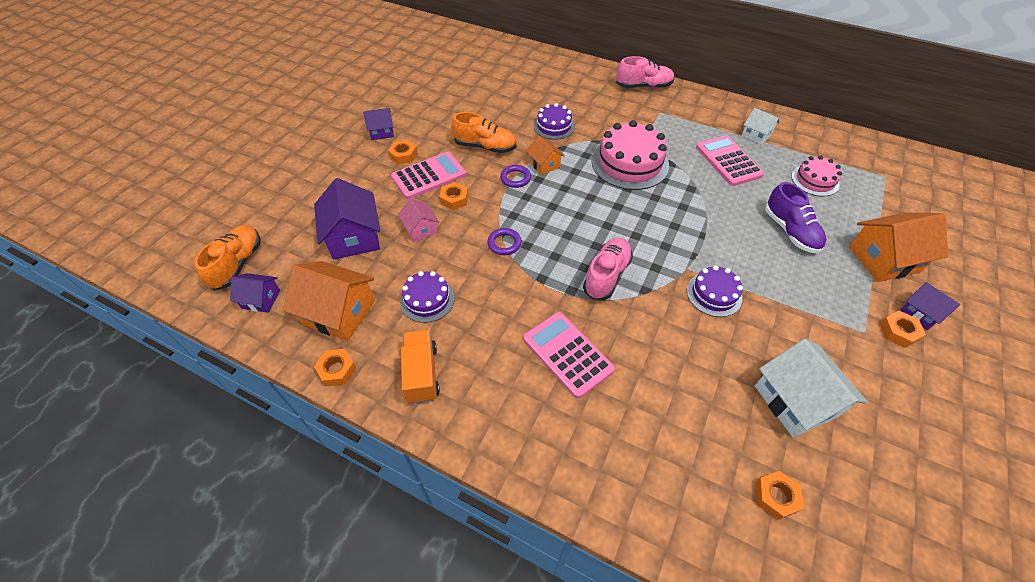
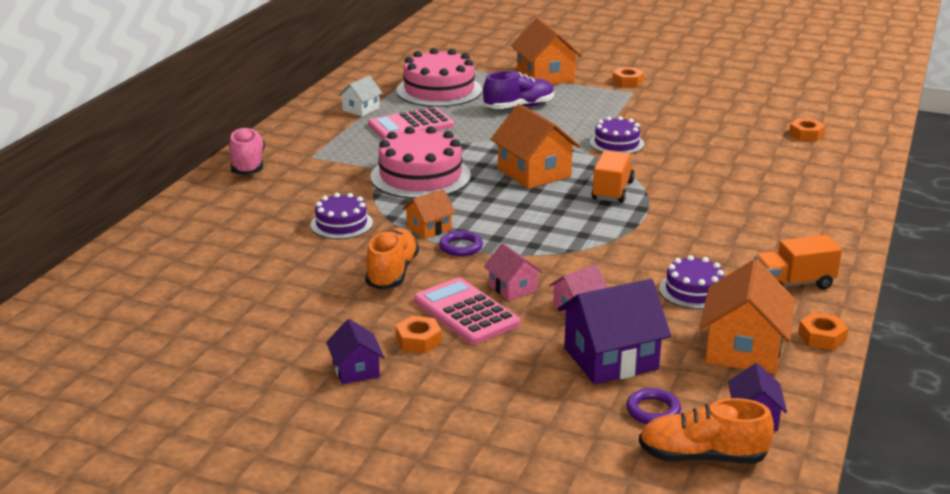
camera: 95 degrees left, 25 degrees down
(454, 199) = (512, 288): orange nut -> pink house
(504, 243) = (585, 248): purple ring -> purple ring (653, 410)
(567, 354) = (724, 209): pink calculator -> none
(606, 275) = (612, 191): pink shoe -> orange truck
(640, 227) = (534, 173): none -> orange house
(795, 401) = (717, 121): white house -> none
(815, 180) = (439, 90): pink cake -> pink cake, size x1.74
(920, 313) = (603, 72): purple house -> none

